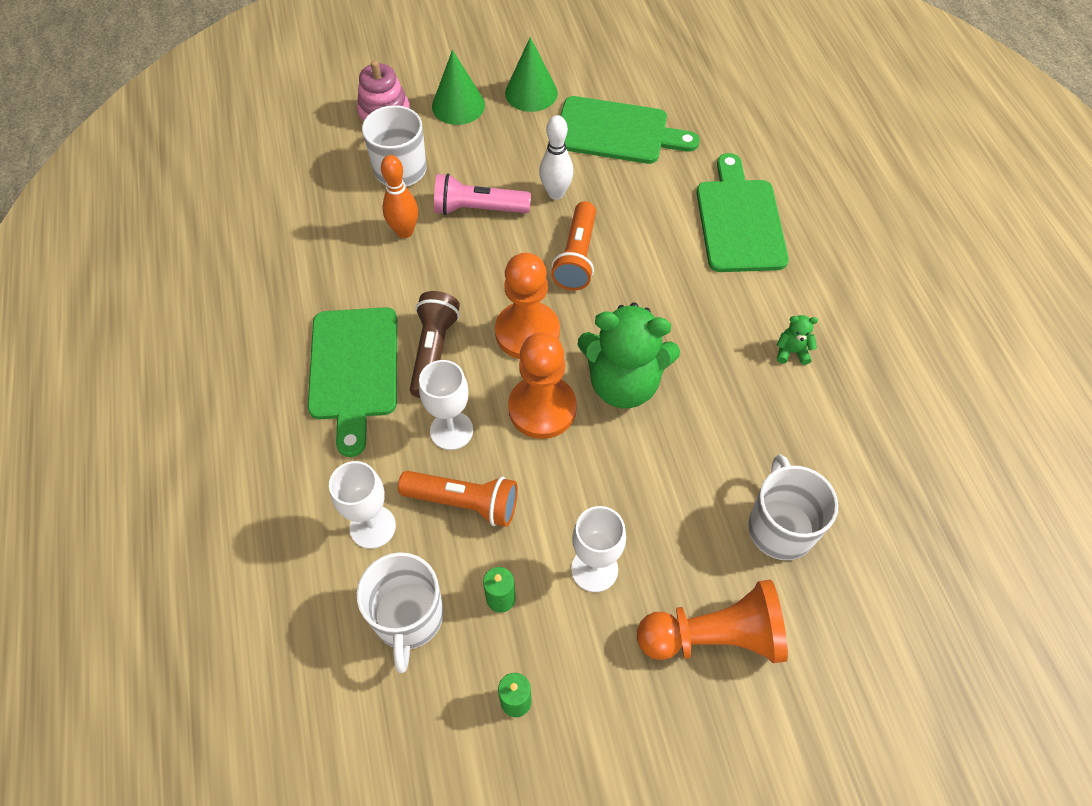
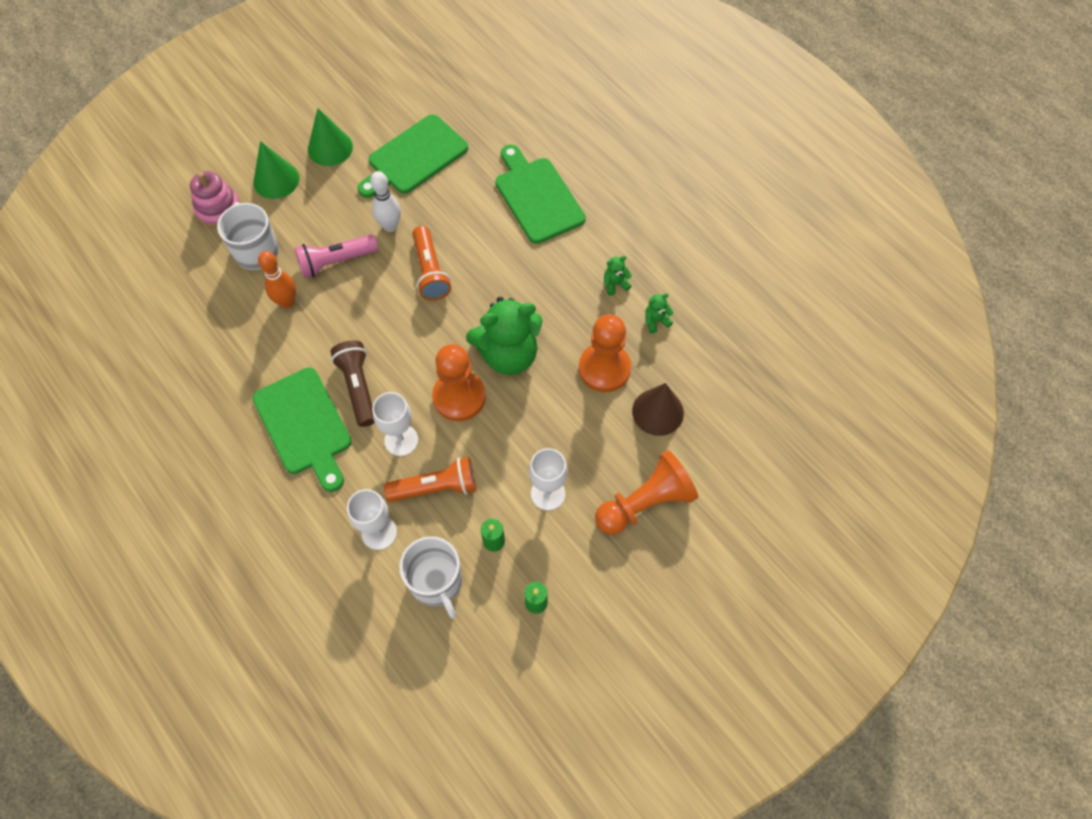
camera: 25 degrees left, 5 degrees up
(527, 332) = (421, 345): orange pawn -> orange pawn (604, 368)
(617, 132) = (414, 157): green cutting board -> green cutting board turned 150 degrees clockwise
(780, 527) = (658, 412): white mug -> brown cone
(825, 415) = (656, 321): none -> green teddy bear

